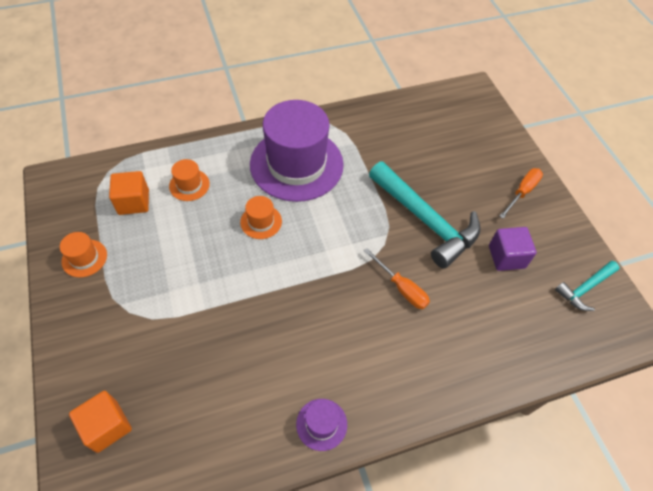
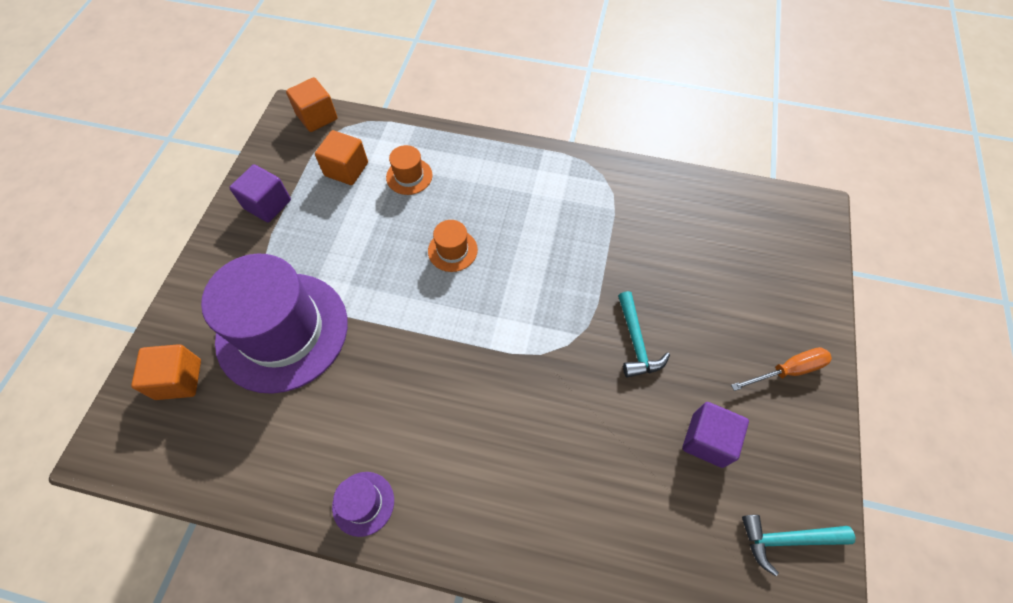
camera: 35 degrees right, 5 degrees up
(78, 174) = (317, 117): none -> orange cube
(84, 258) = (267, 204): orange hat -> purple cube
(296, 164) = (533, 205): purple hat -> purple hat (282, 331)
(401, 288) = (551, 405): orange screwdriver -> none
(426, 221) = (636, 342): turquoise hammer -> turquoise hammer, size x0.52

